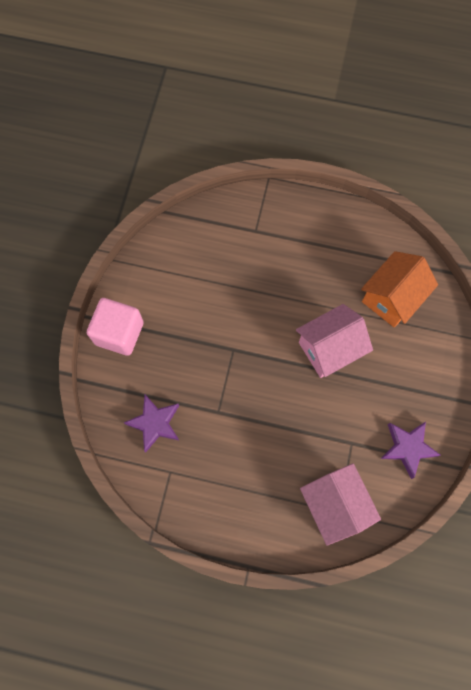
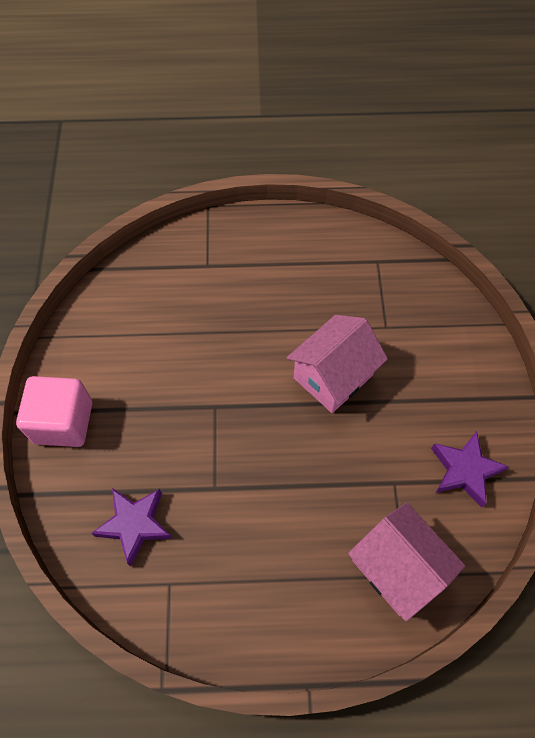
camera: 15 degrees left, 10 degrees down
(391, 298) = (389, 302): orange house -> none

